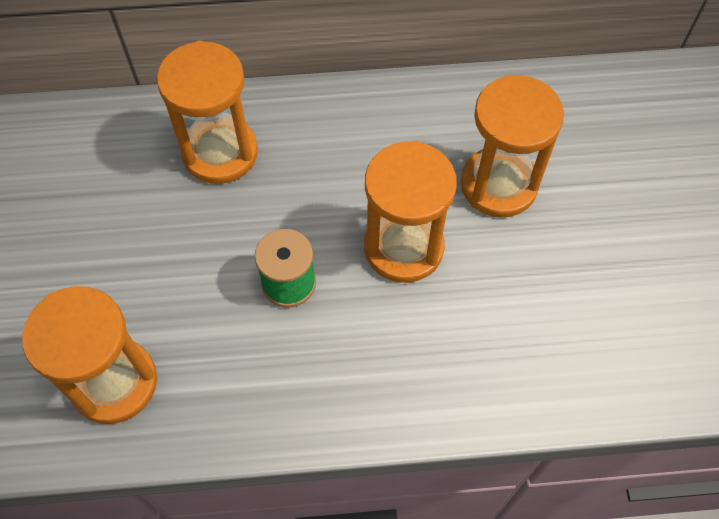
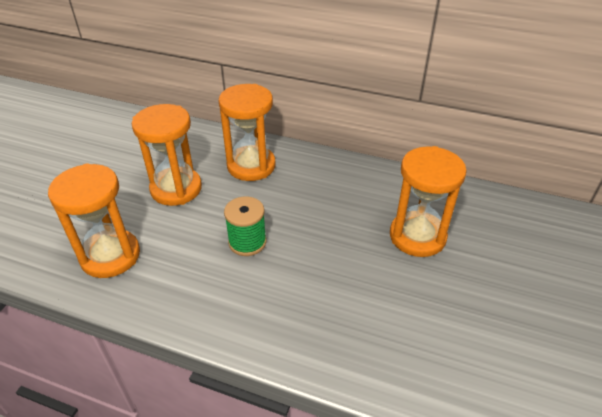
camera: 25 degrees right, 20 degrees down
(403, 247) = (332, 249): orange hourglass -> orange hourglass (176, 189)

